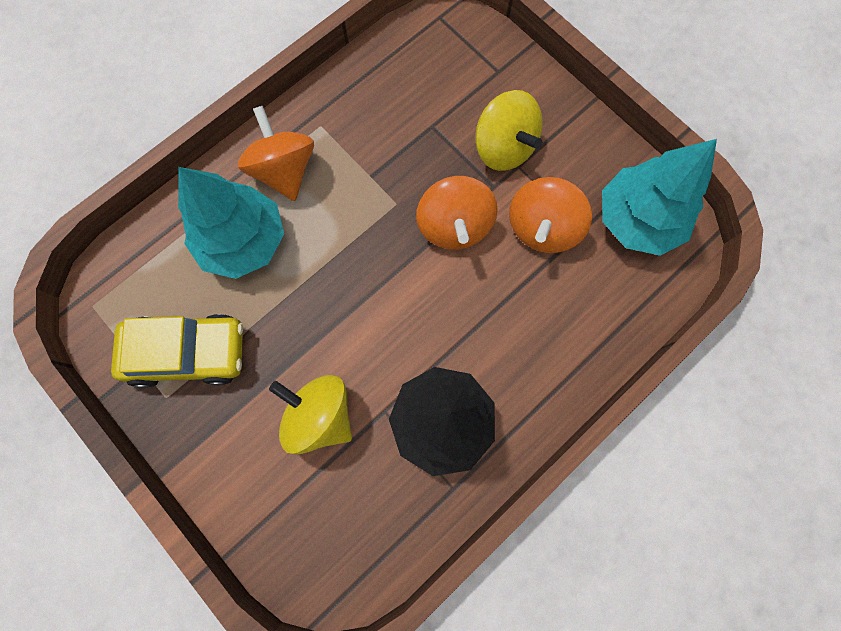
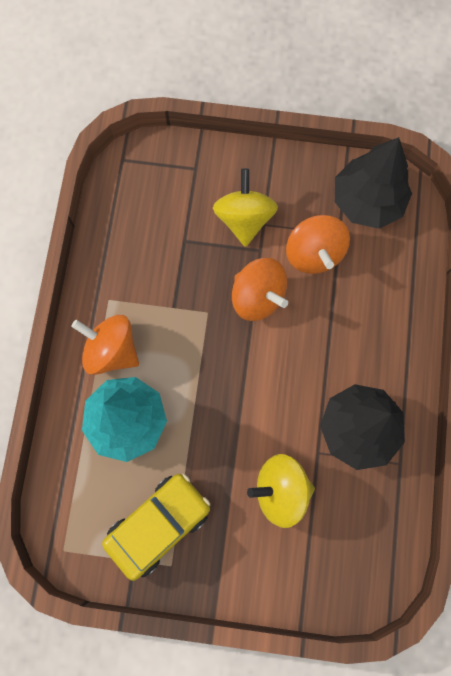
camera: 40 degrees left, 0 degrees up
(504, 148) = (244, 219): yellow spinning top -> yellow spinning top turned 105 degrees counterclockwise
(638, 220) = (367, 201): turquoise tree -> black tree

